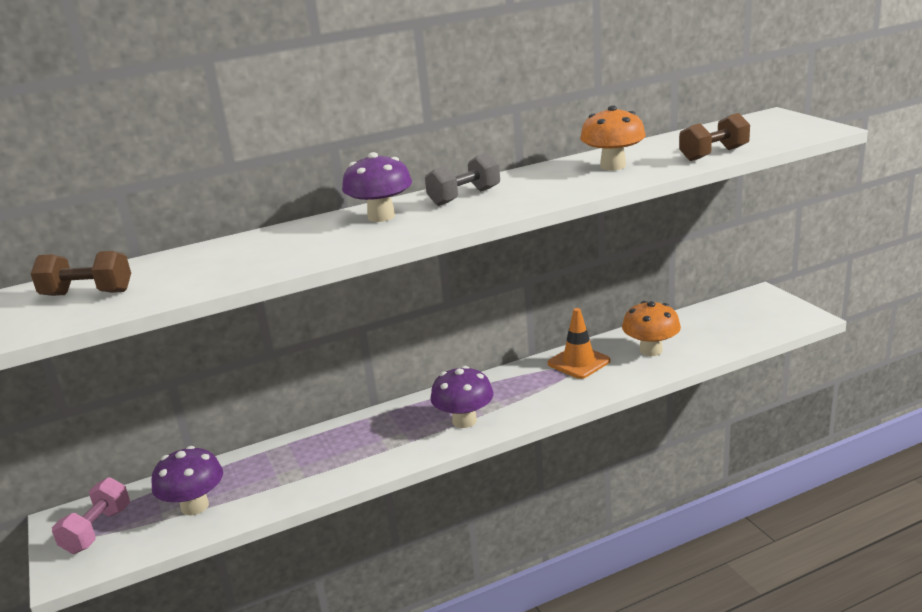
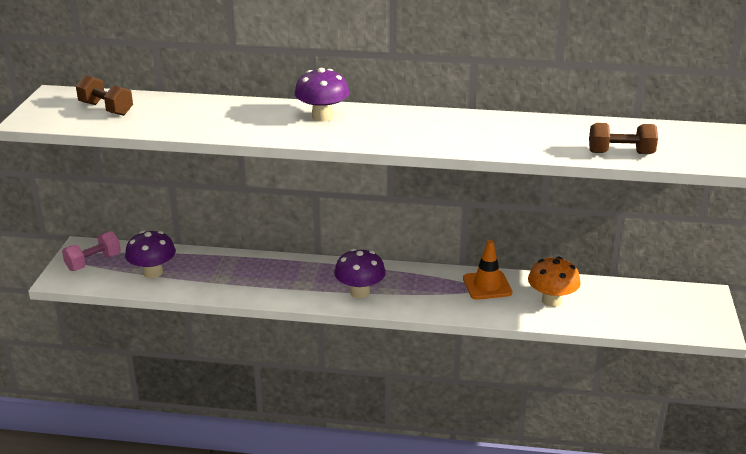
camera: 30 degrees right, 5 degrees up
(464, 197) = (394, 121): grey dumbbell -> none
(613, 166) = (531, 134): orange mushroom -> none

